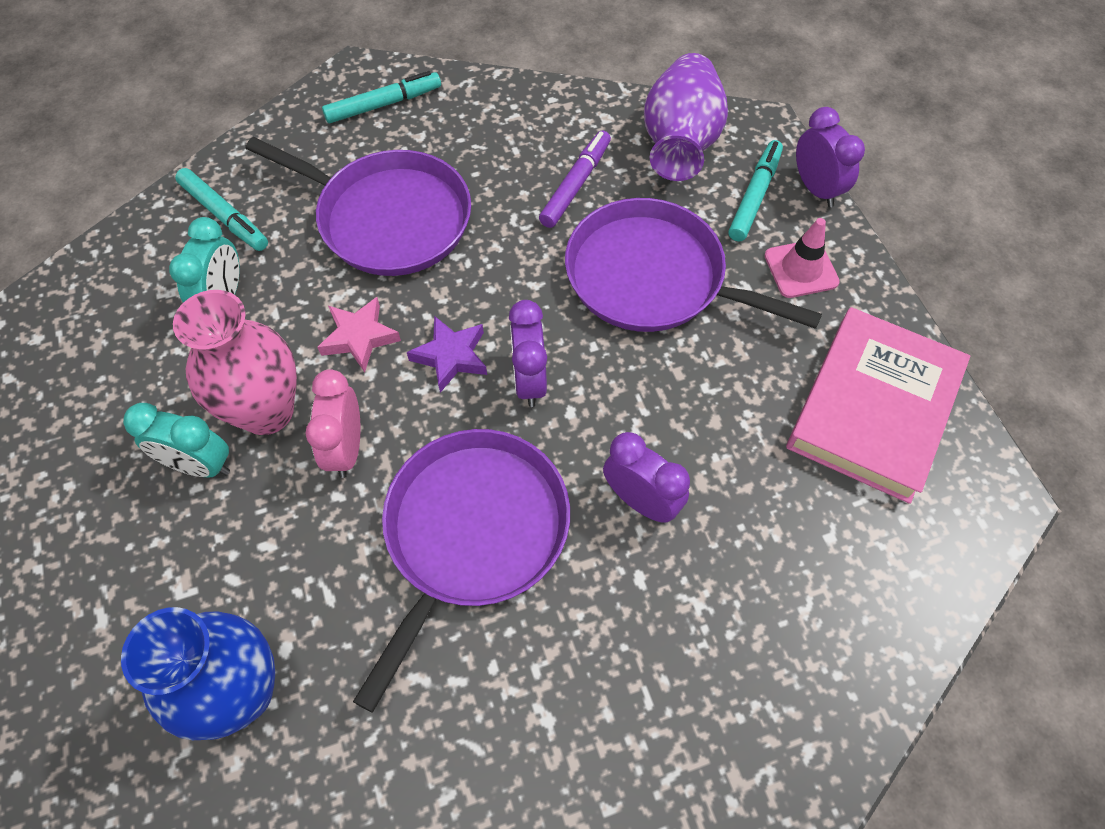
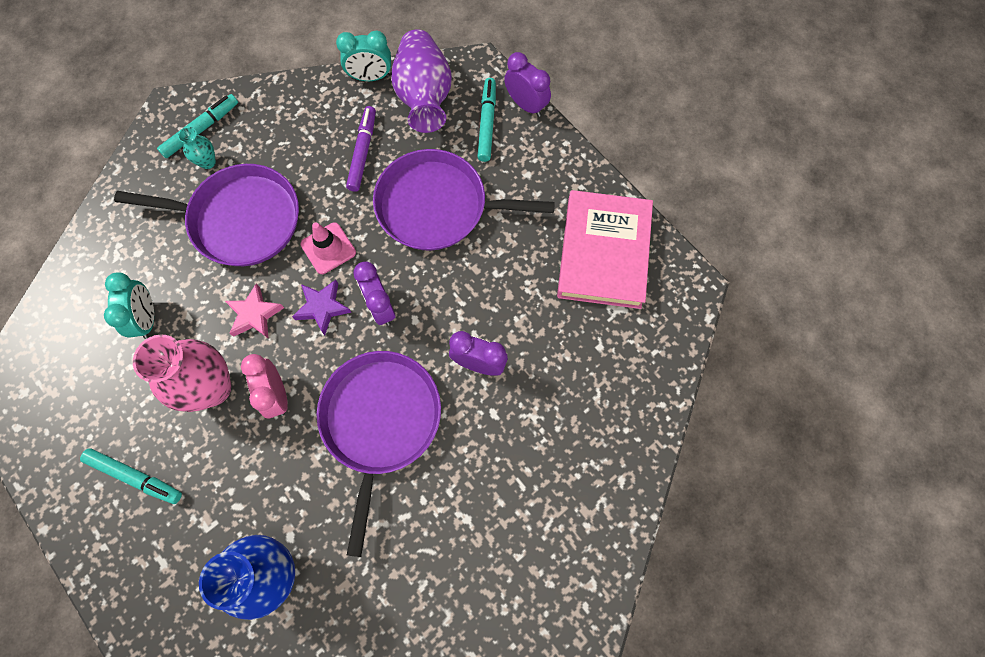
camera: 20 degrees left, 10 degrees up
(199, 465) = (182, 440): turquoise clock -> turquoise clock (370, 77)
(224, 216) = (119, 255): turquoise marker -> turquoise marker (135, 477)
(376, 142) = (208, 162): none -> turquoise vase
(801, 269) = (532, 168): pink traffic cone -> pink traffic cone (328, 248)

